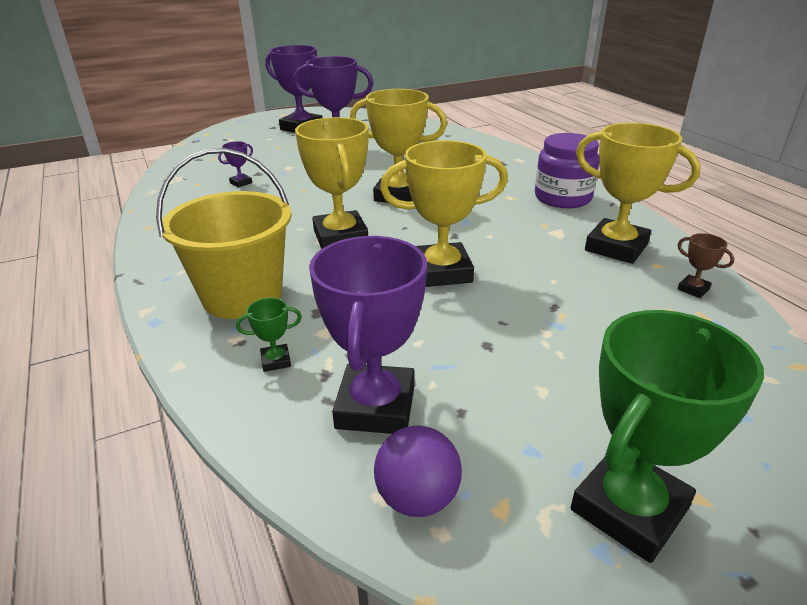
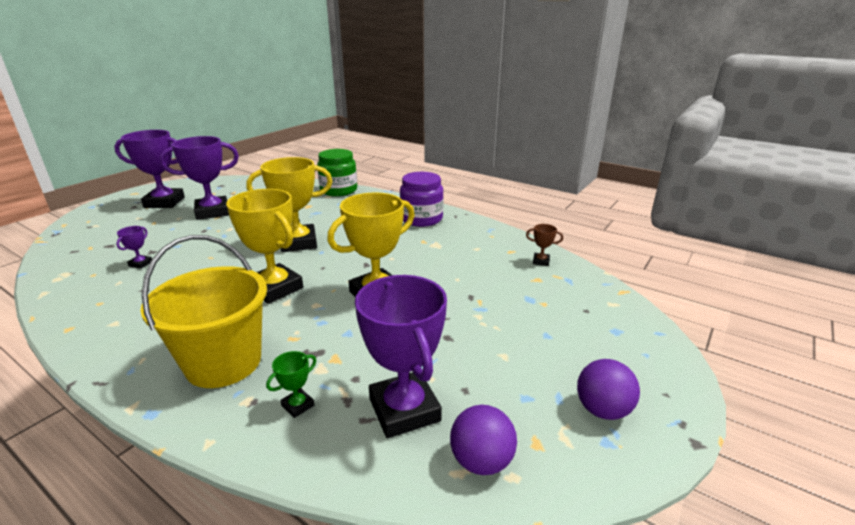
camera: 30 degrees left, 5 degrees down
(485, 145) = (338, 190): none -> green jar
(616, 247) = (479, 245): yellow trophy -> none
(629, 509) = (602, 410): green trophy -> purple ball

